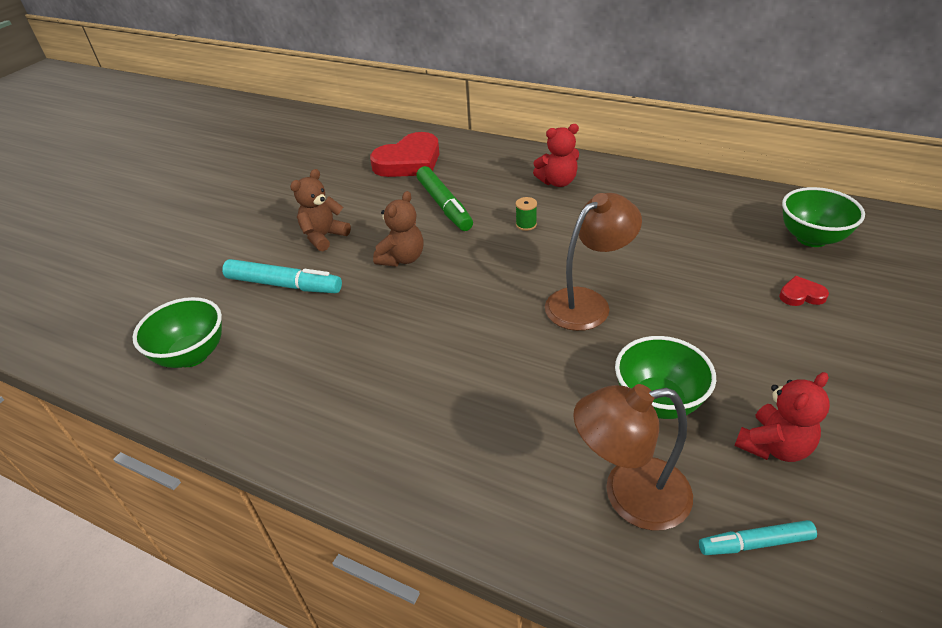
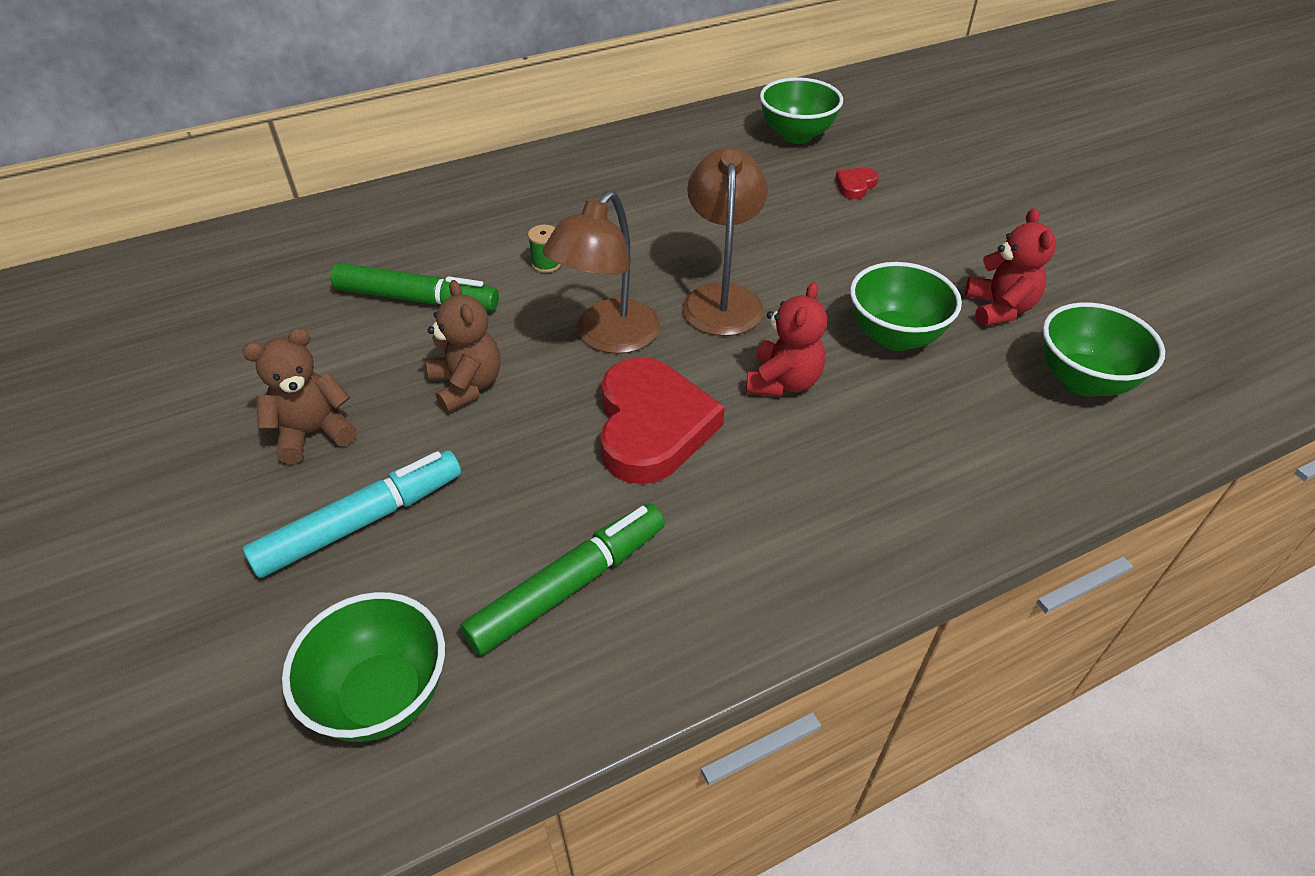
camera: 55 degrees left, 5 degrees up
(301, 375) = (569, 586): none -> green marker
(324, 237) = (313, 432): brown teddy bear -> brown teddy bear turned 75 degrees clockwise
(409, 162) = (276, 277): red heart -> red heart (652, 426)
(557, 182) = (507, 202): red teddy bear -> red teddy bear (783, 382)
(629, 495) = (983, 419): brown lamp -> brown lamp (608, 337)
(755, 543) = (1082, 381): turquoise marker -> green bowl

